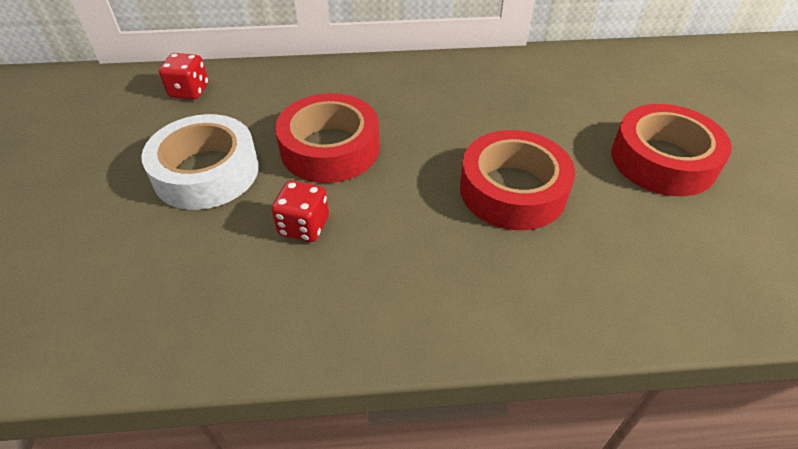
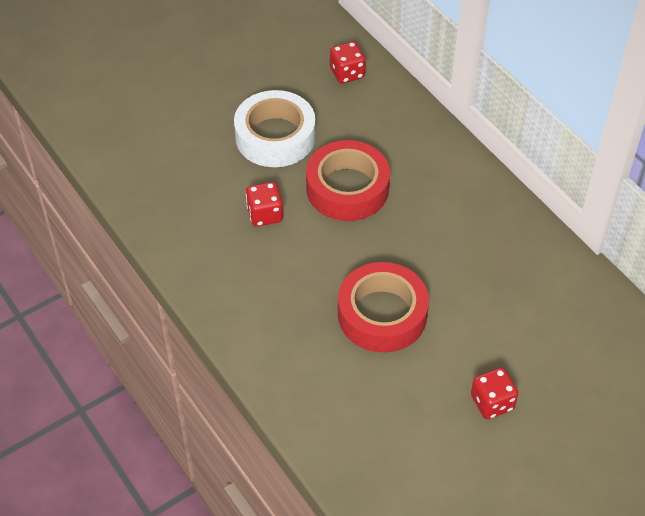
camera: 60 degrees right, 5 degrees up
(663, 160) = (492, 402): red tape -> red dice

